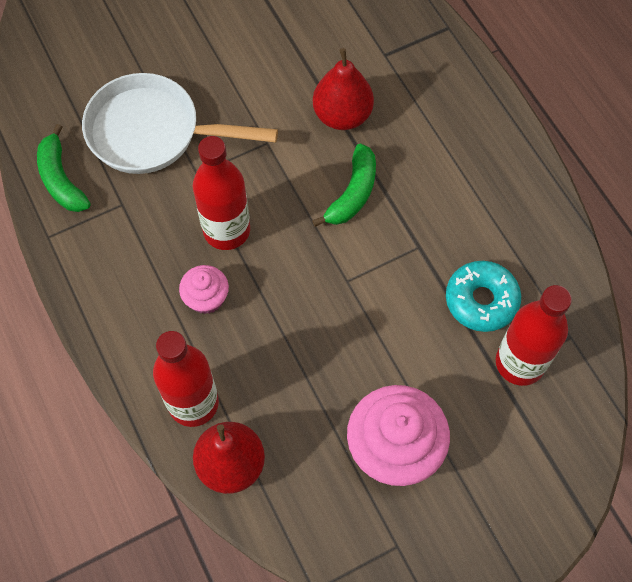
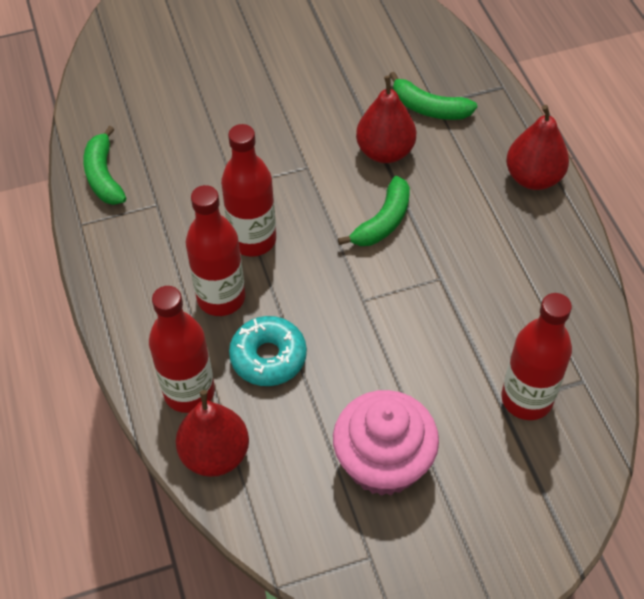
camera: 10 degrees right, 10 degrees down
(153, 132) = (199, 146): white pan -> none
(206, 298) = (221, 298): pink cupcake -> red bottle
(378, 61) = (429, 108): none -> green banana
(481, 300) = (496, 335): turquoise donut -> turquoise donut (268, 357)
(492, 126) = (533, 178): none -> red pear

